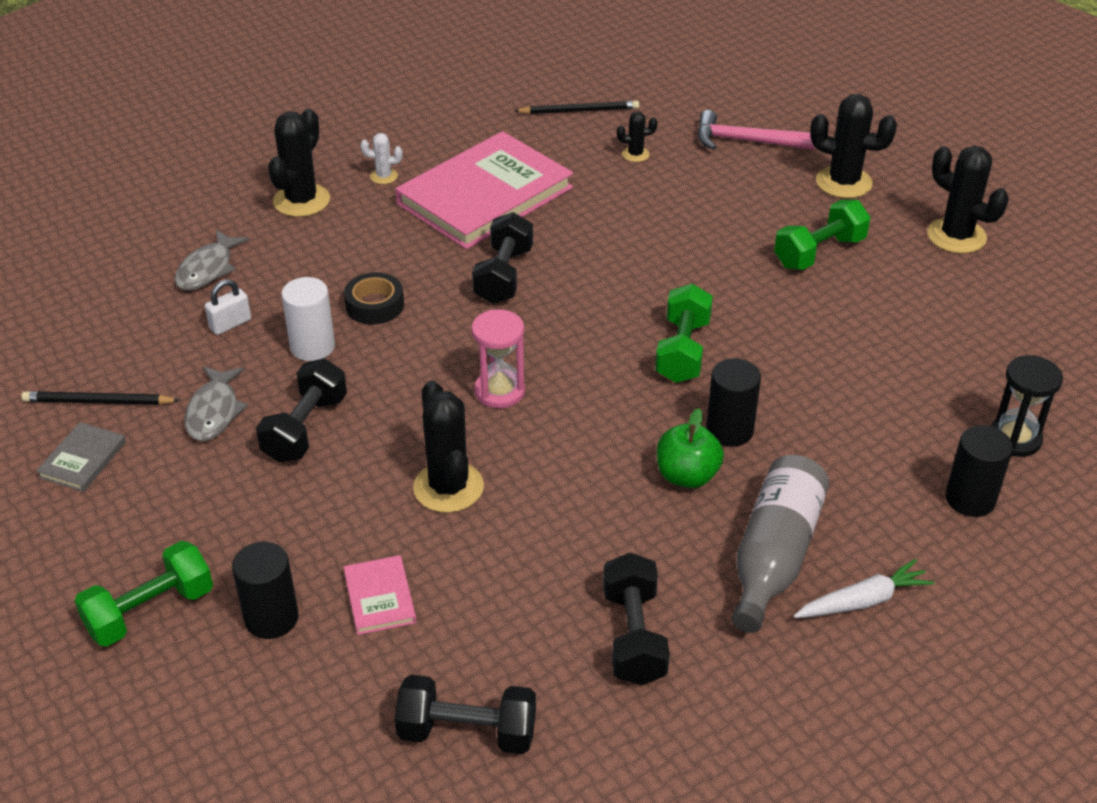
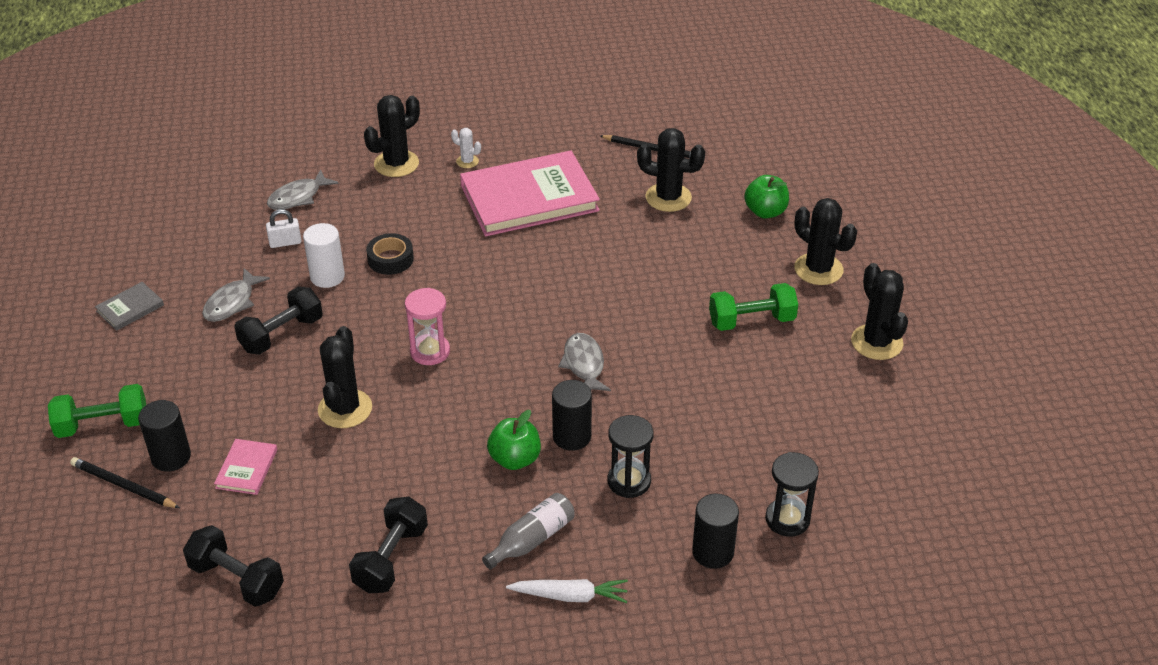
camera: 25 degrees right, 0 degrees up
(98, 402) = (165, 271): black pencil -> black pencil (123, 486)
(503, 276) = (497, 265): black dumbbell -> none
(635, 154) = (668, 197): black cactus -> black cactus, size x1.99
(682, 351) = (584, 365): green dumbbell -> grey fish
(746, 141) = (765, 212): pink hammer -> green apple
(774, 556) = (532, 539): grey bottle -> grey bottle, size x0.64
(827, 456) = (629, 481): none -> black hourglass

